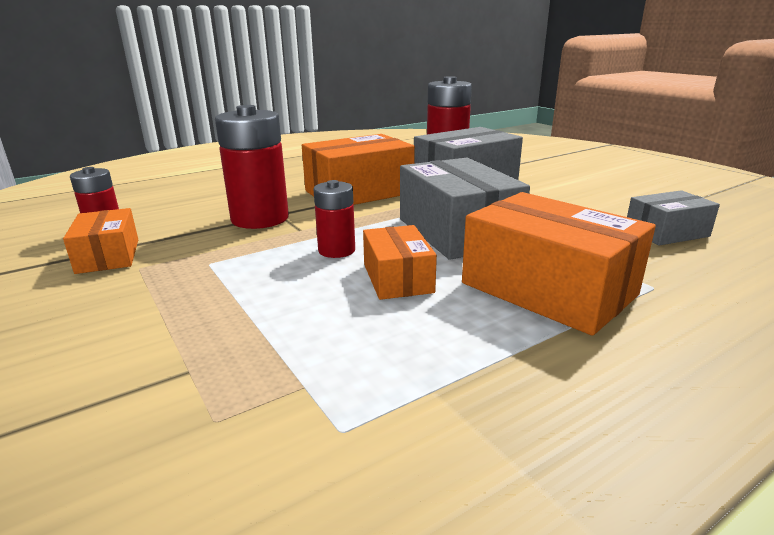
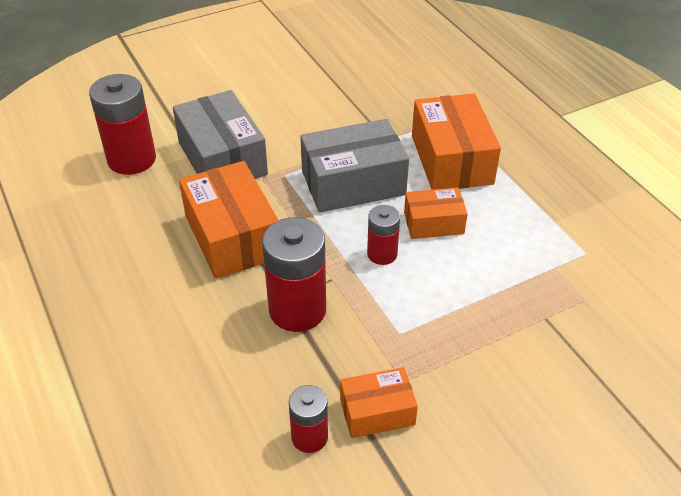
camera: 85 degrees left, 20 degrees up
(547, 289) = (451, 159): orange box -> orange box turned 60 degrees counterclockwise
(666, 232) = (370, 86): grey box -> none

